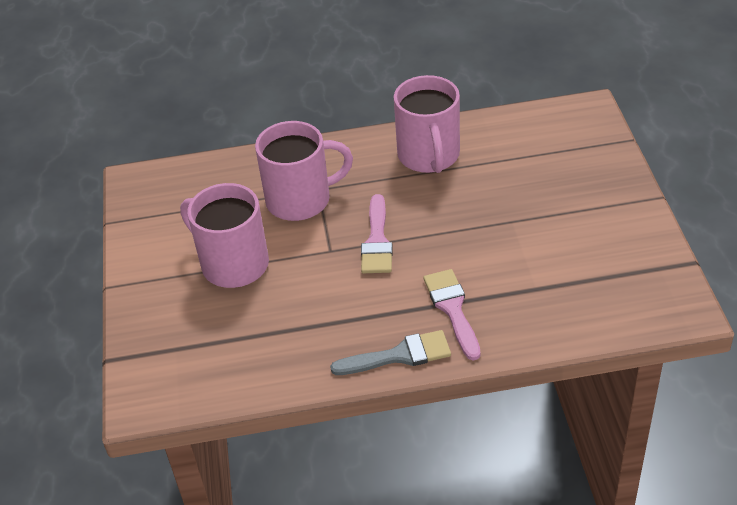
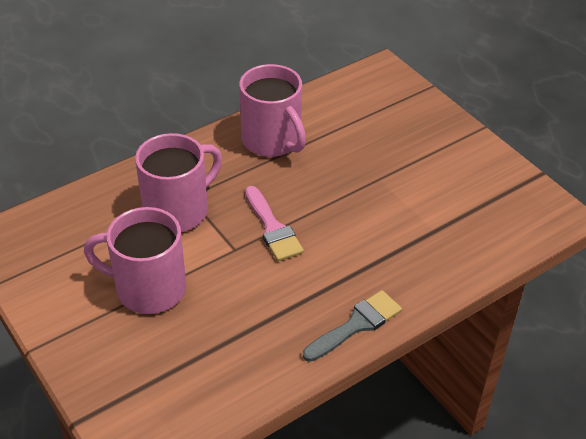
camera: 30 degrees left, 0 degrees up
(452, 309) = (376, 269): pink brush -> none

